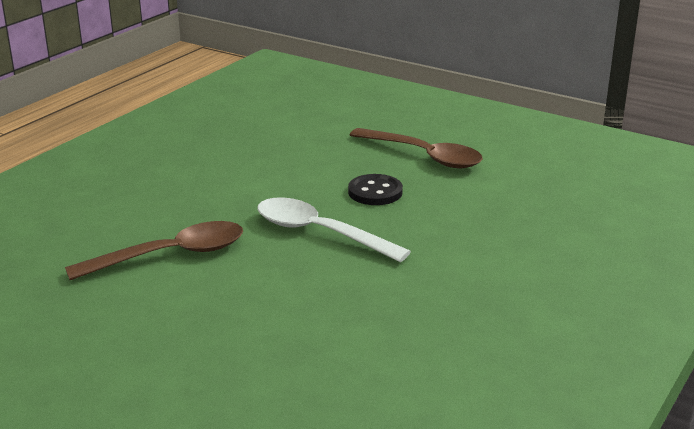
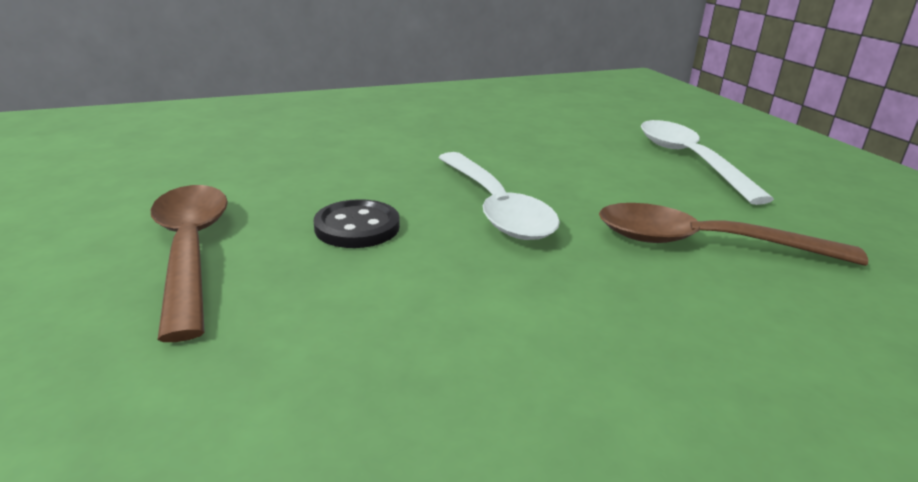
camera: 145 degrees left, 0 degrees up
(213, 351) = (690, 160): none -> white spoon

